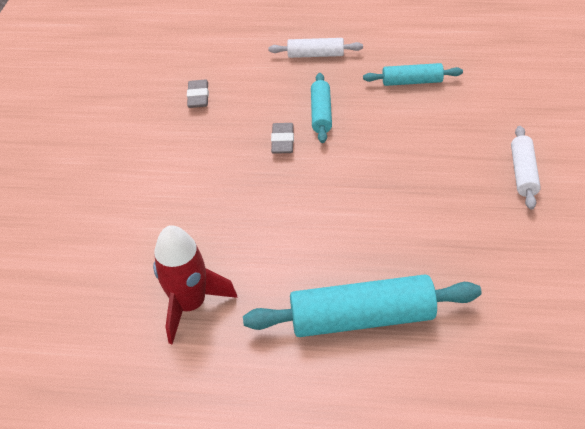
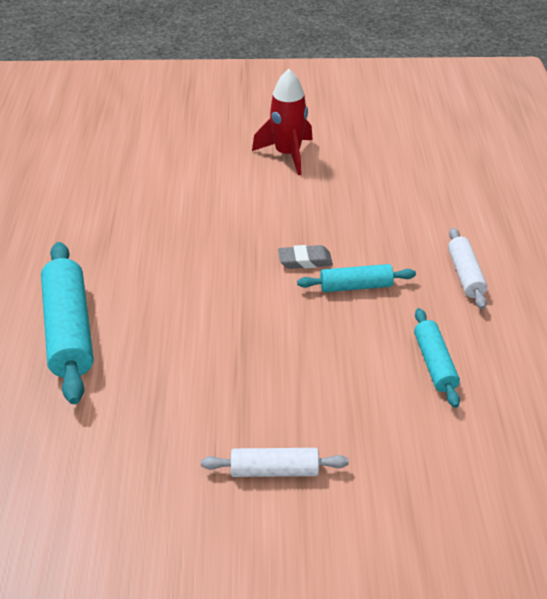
camera: 80 degrees right, 5 degrees down
(190, 304) = (95, 226): red rocket -> red rocket (287, 154)
(198, 97) = (365, 195): grey eraser -> none

